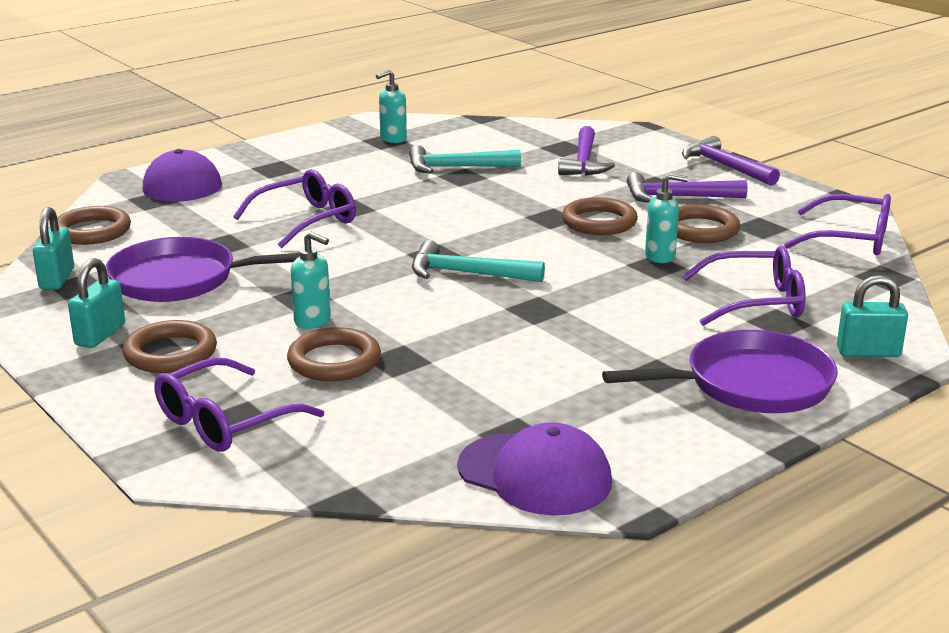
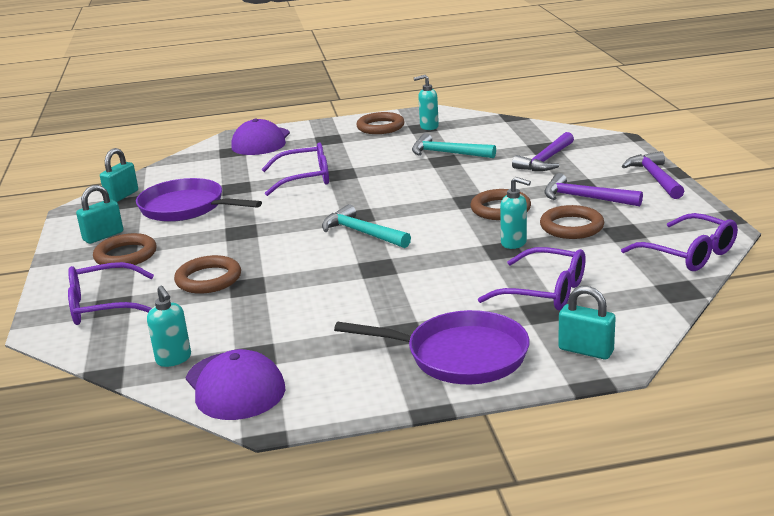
camera: 30 degrees right, 0 degrees up
(92, 231) = (175, 168): brown ring -> brown ring (380, 127)
(313, 321) = (228, 249): turquoise soap dispenser -> turquoise soap dispenser (174, 359)

